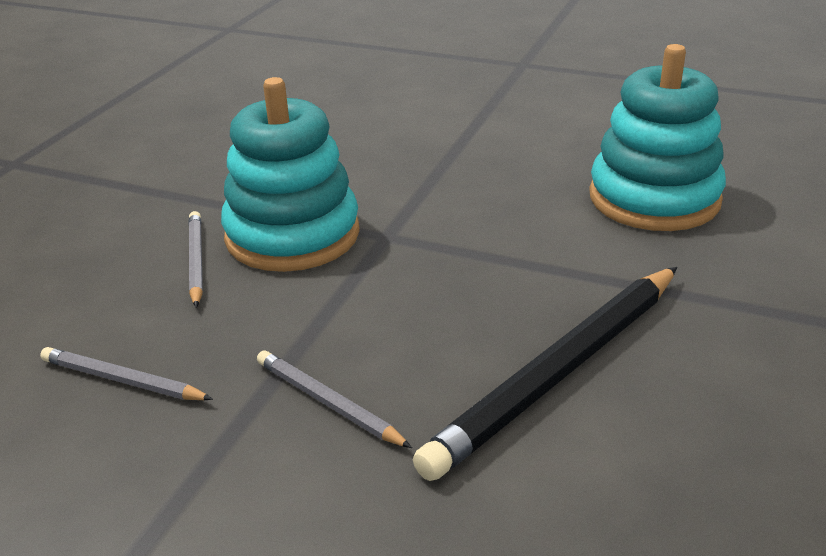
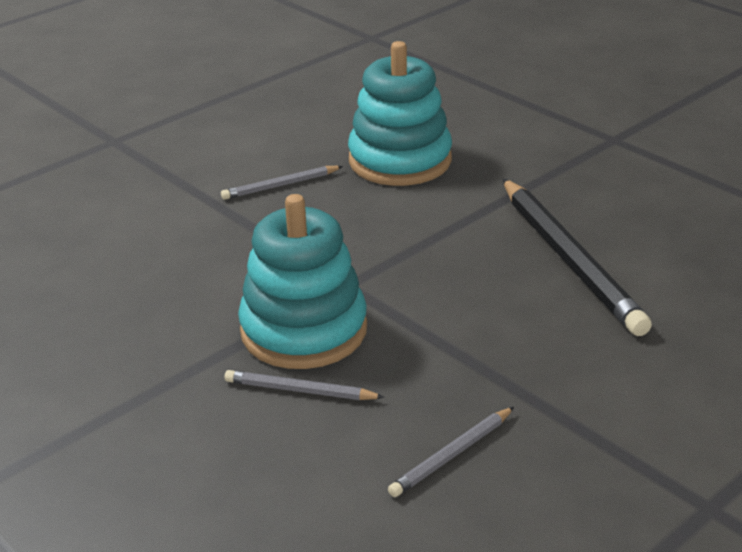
camera: 65 degrees left, 0 degrees up
(327, 402) = (543, 359): grey pencil -> grey pencil (280, 186)

